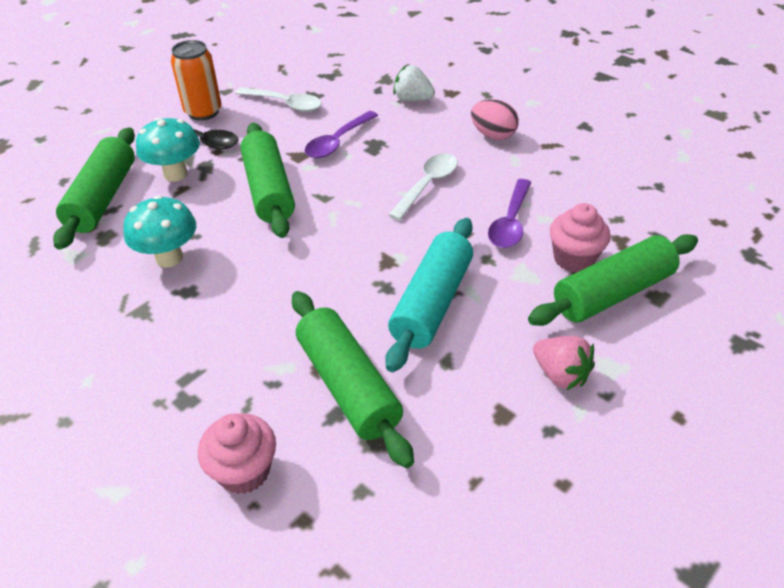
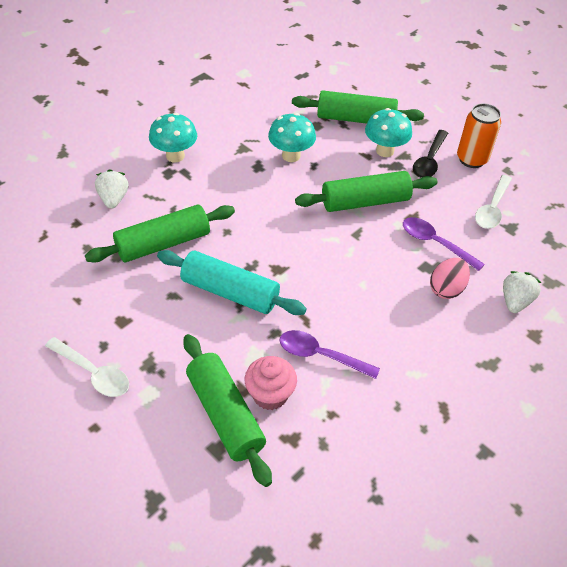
camera: 90 degrees right, 5 degrees up
(143, 396) = (175, 156): none -> turquoise mushroom
(244, 471) = (113, 199): pink cupcake -> white strawberry
(427, 185) = (374, 301): white spoon -> white spoon (93, 373)
(493, 135) = (457, 361): pink egg -> pink egg (446, 289)
(560, 374) = (148, 360): pink strawberry -> none

